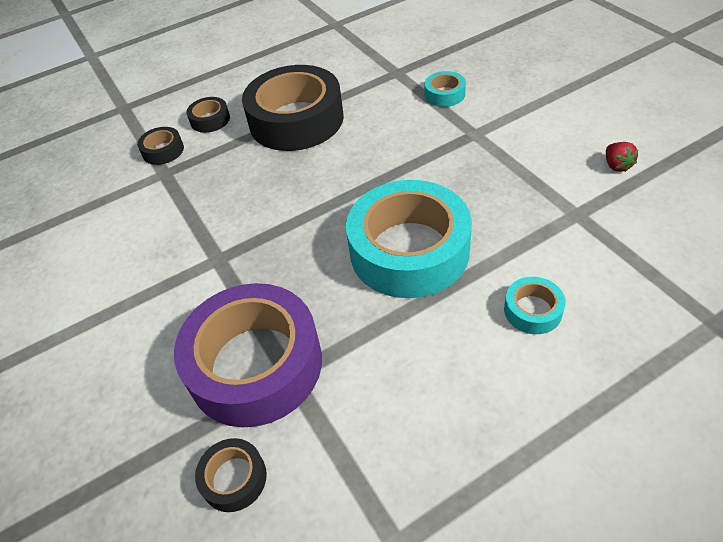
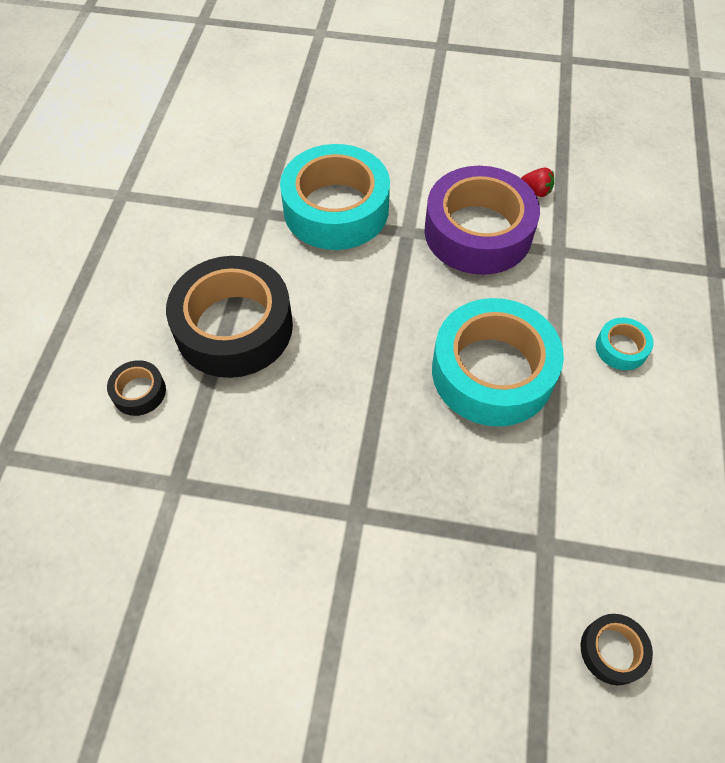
camera: 55 degrees left, 10 degrees up
(163, 151) = (136, 463): black tape -> none
(255, 364) = (511, 562): purple tape -> purple tape (478, 232)
(444, 94) = (336, 209): turquoise tape -> turquoise tape, size x2.33

